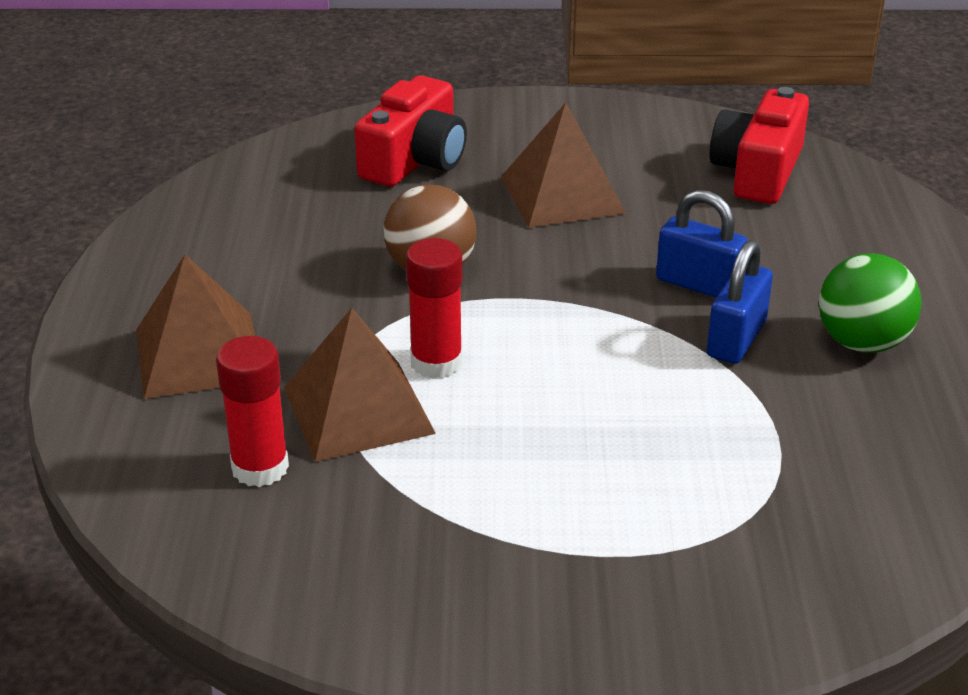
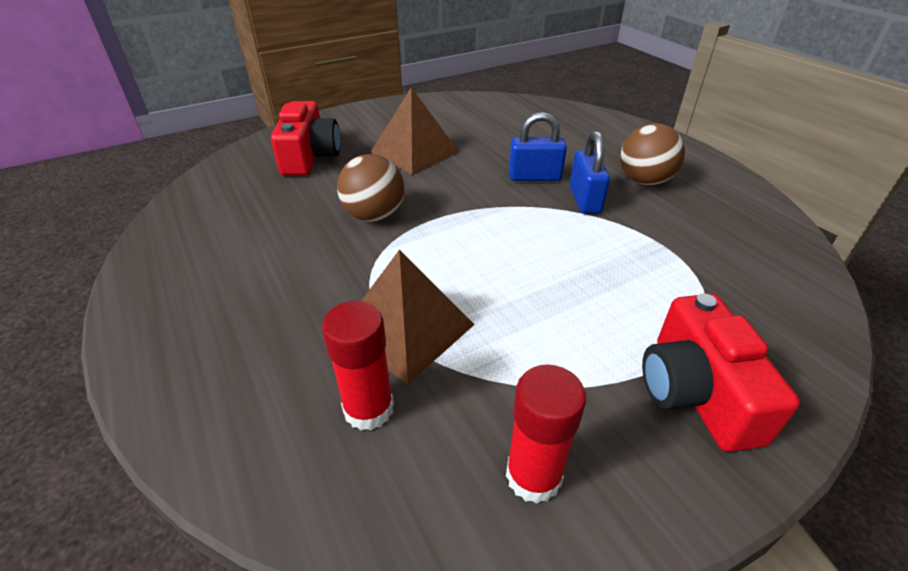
camera: 30 degrees left, 5 degrees up
(199, 354) = (249, 332): brown pyramid -> none
(436, 363) = (430, 274): red glue stick -> red glue stick (533, 476)
(757, 171) = (504, 115): red camera -> red camera (695, 392)
(862, 343) = (644, 181): green ball -> brown ball

